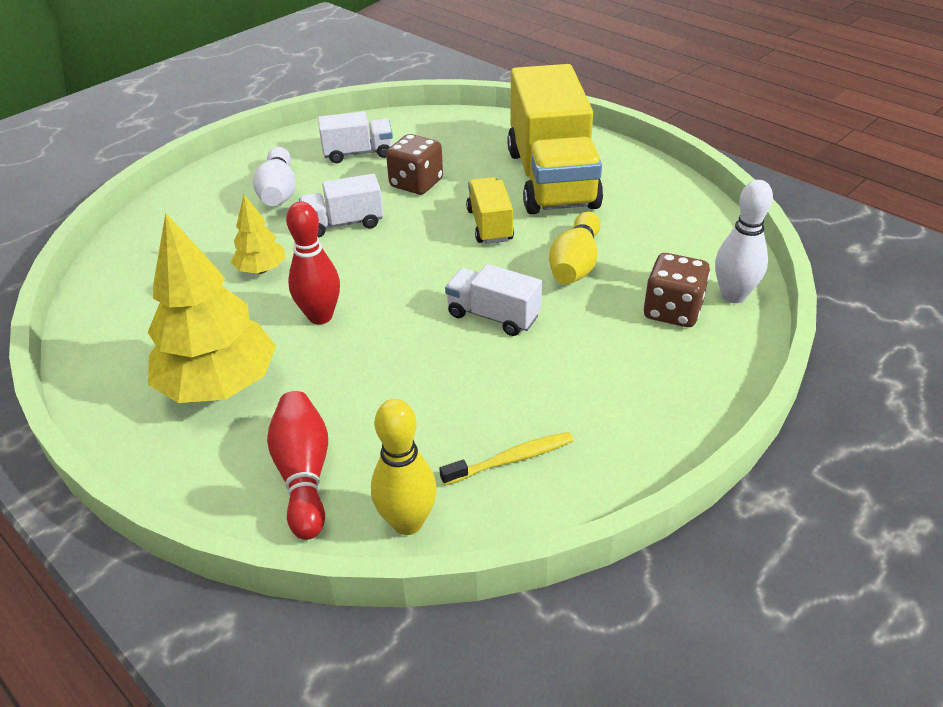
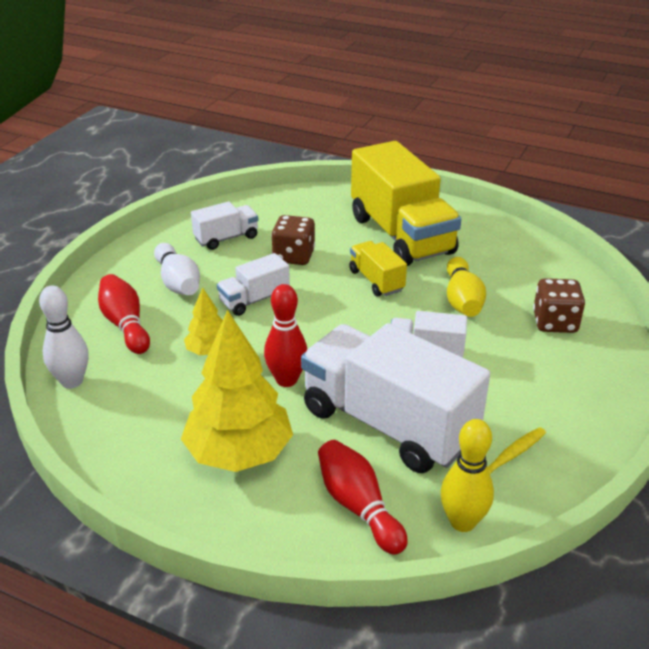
camera: 20 degrees left, 5 degrees down
(199, 227) = (125, 325): none -> red bowling pin
(397, 389) = (388, 424): none -> white truck
(733, 295) = (590, 303): white bowling pin -> white bowling pin (72, 381)

